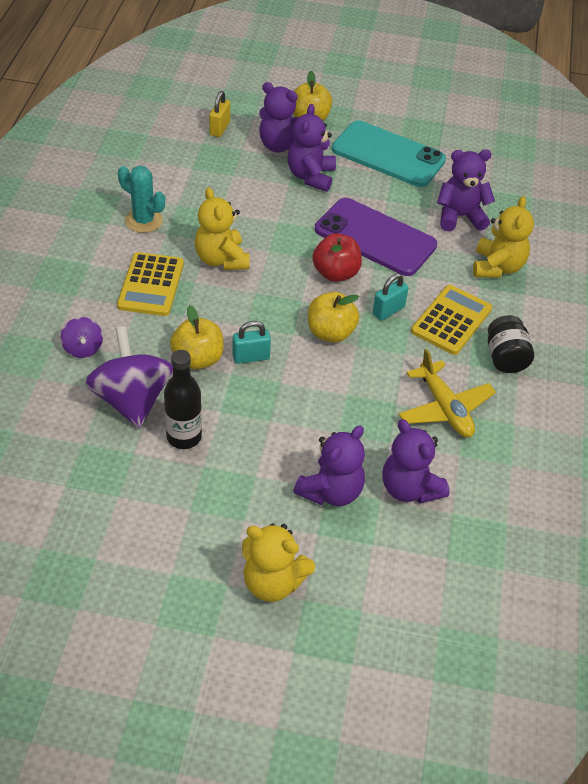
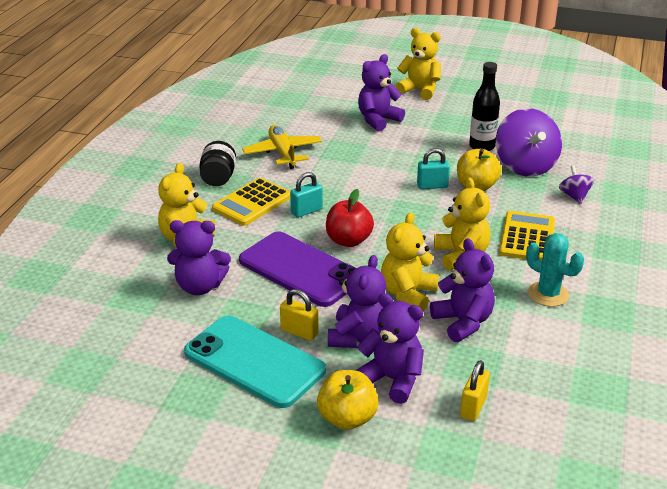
camera: 170 degrees left, 15 degrees down
(272, 216) = (408, 294): none -> yellow teddy bear
(330, 332) = (362, 198): yellow apple -> none
(360, 179) = (299, 332): none -> yellow padlock
(409, 488) = (324, 119): purple teddy bear -> purple teddy bear (463, 322)

